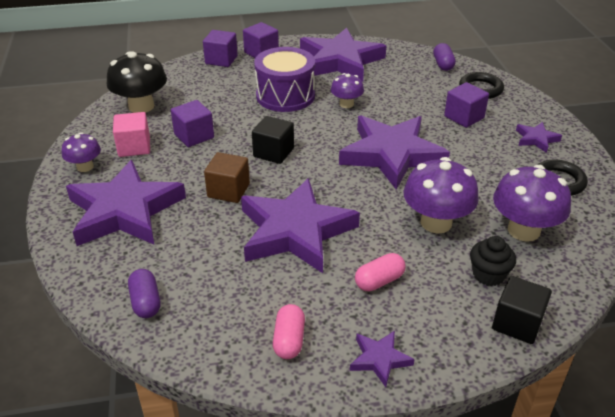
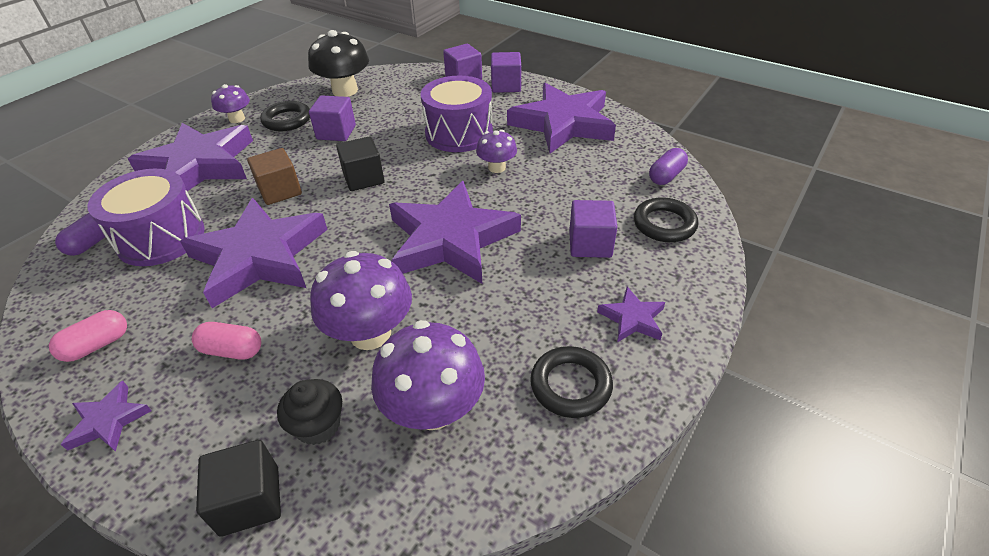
camera: 45 degrees right, 5 degrees up
(134, 147) = (287, 120): pink cube -> black ring
(197, 265) = (161, 237): none -> purple drum

